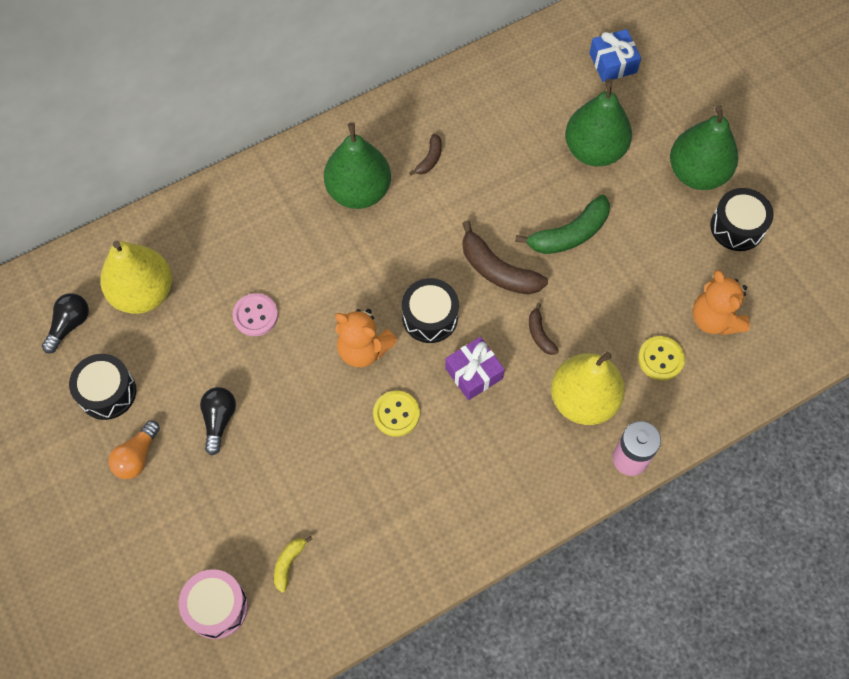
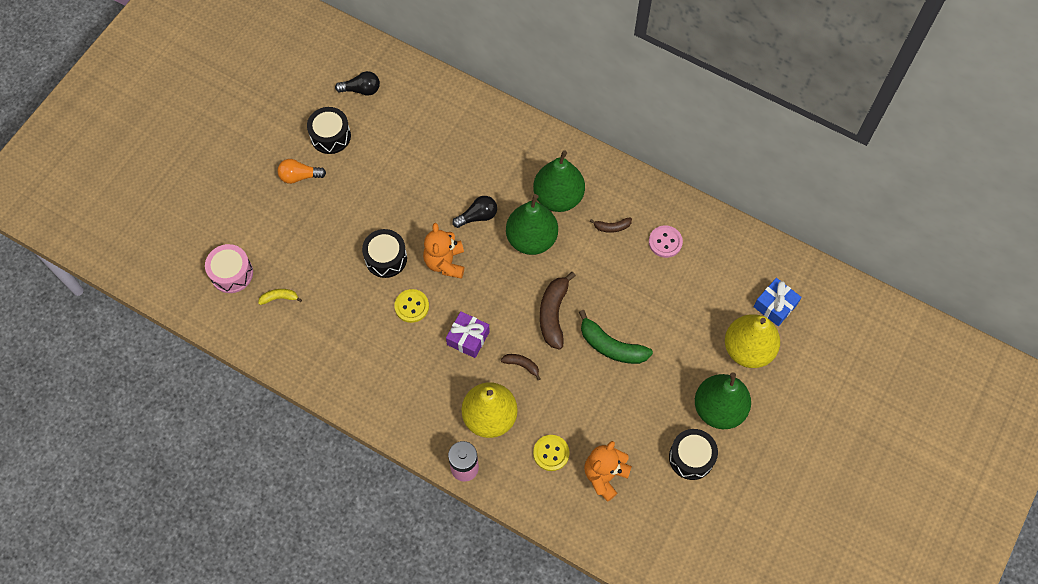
camera: 60 degrees right, 0 degrees up
(143, 293) = (407, 116): yellow pear -> yellow pear (748, 349)
(219, 420) = (348, 207): black light bulb -> black light bulb (477, 216)
(255, 315) = (430, 187): pink button -> pink button (665, 242)
(430, 317) = (492, 290): black drum -> black drum (386, 258)
(540, 334) = (522, 365): brown banana -> brown banana turned 75 degrees clockwise
(594, 150) = (691, 329): green pear -> green pear (531, 239)

